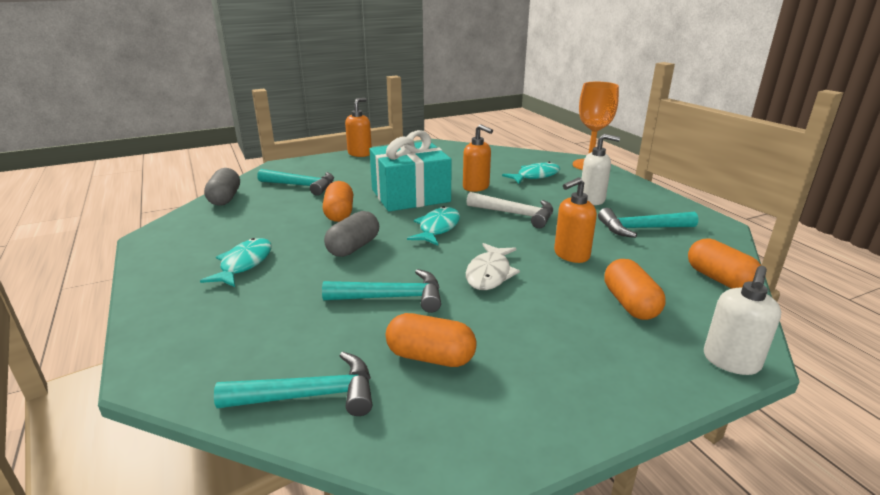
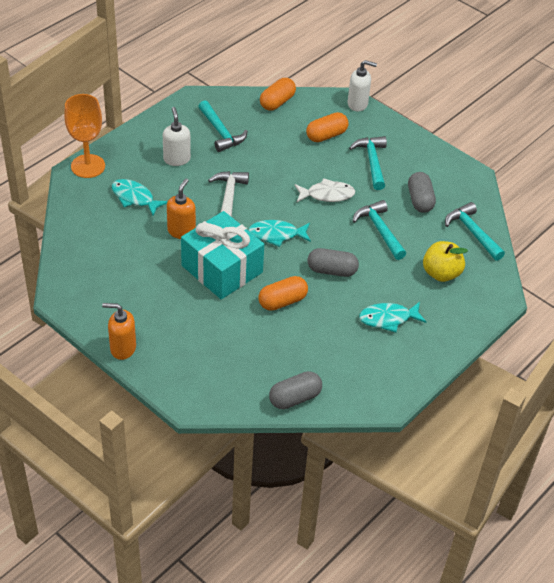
camera: 115 degrees left, 20 degrees up
(263, 327) = (441, 273): none -> yellow apple
(302, 186) = (237, 355): turquoise hammer -> turquoise hammer (372, 162)
(430, 357) = (420, 200): orange capsule -> grey capsule
(571, 255) = (280, 162): orange soap dispenser -> none

